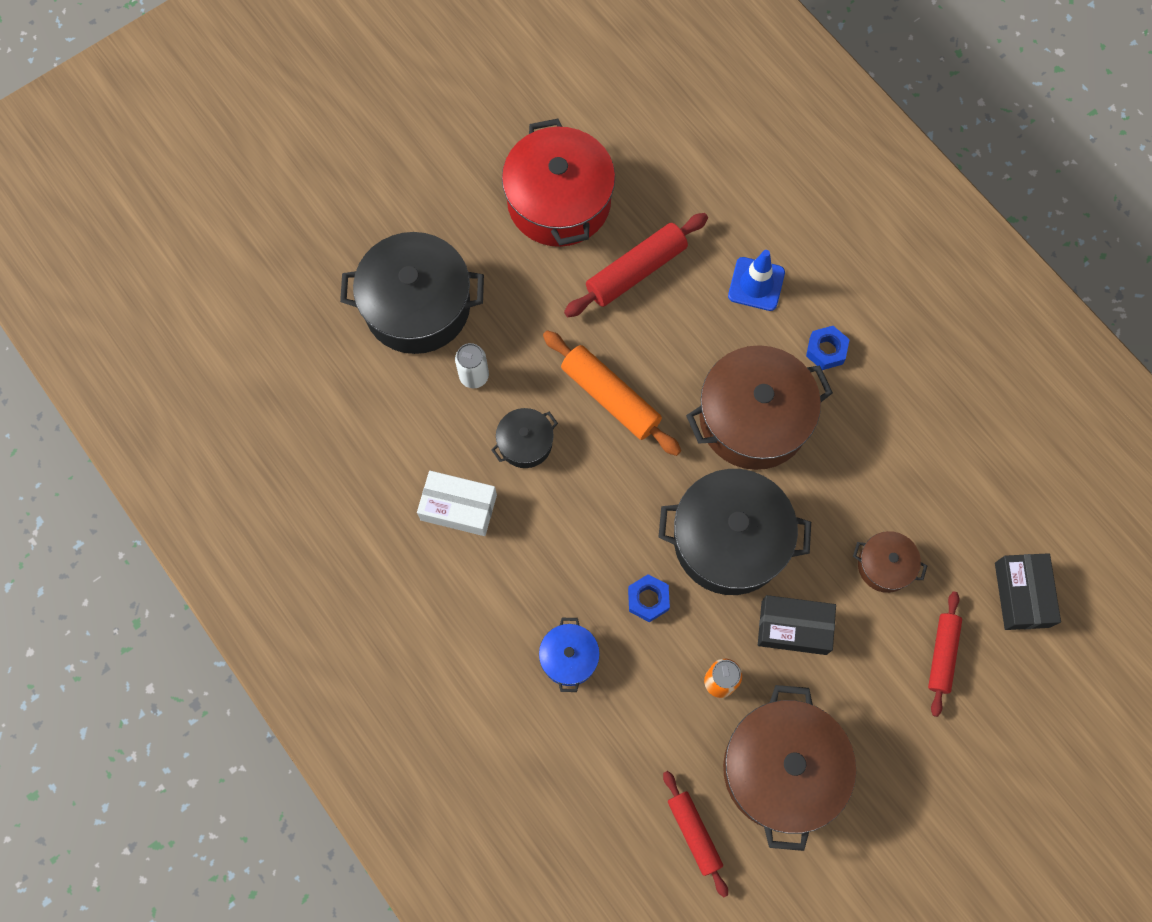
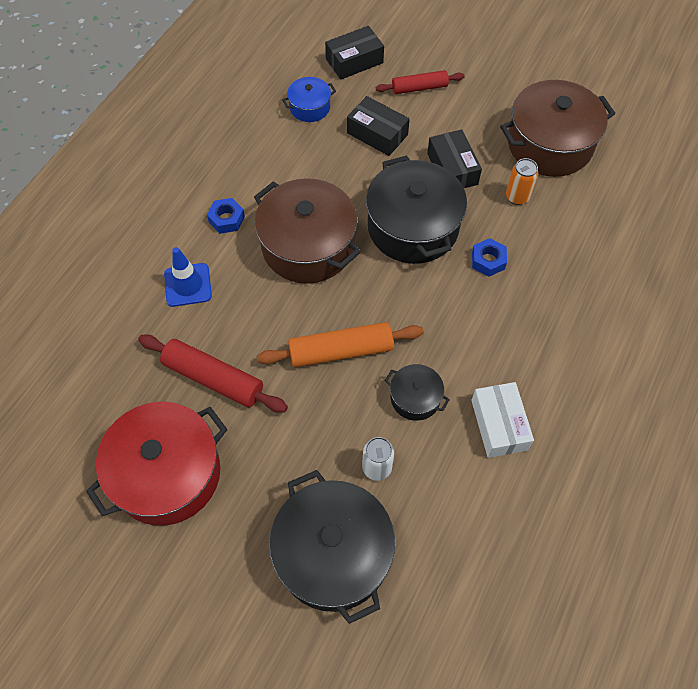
camera: 115 degrees left, 10 degrees down
(569, 658) = (563, 293): blue pot -> blue pot (309, 107)
(610, 397) = (340, 350): orange rolling pin -> orange rolling pin turned 60 degrees clockwise
(694, 833) = (623, 176): red rolling pin -> none
(884, 565) = (377, 134): brown pot -> black box

